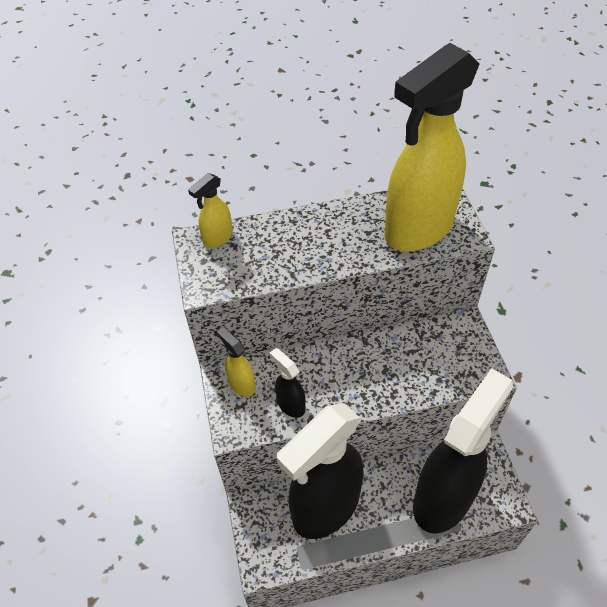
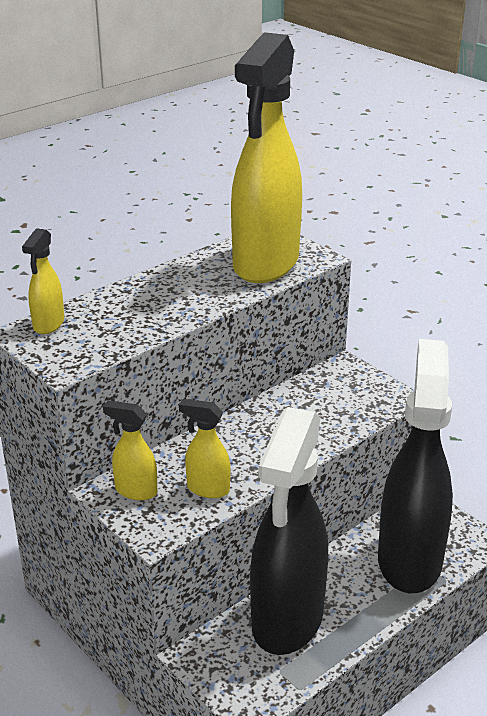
camera: 30 degrees left, 20 degrees down
(290, 404) = (207, 489): black spray bottle -> yellow spray bottle

